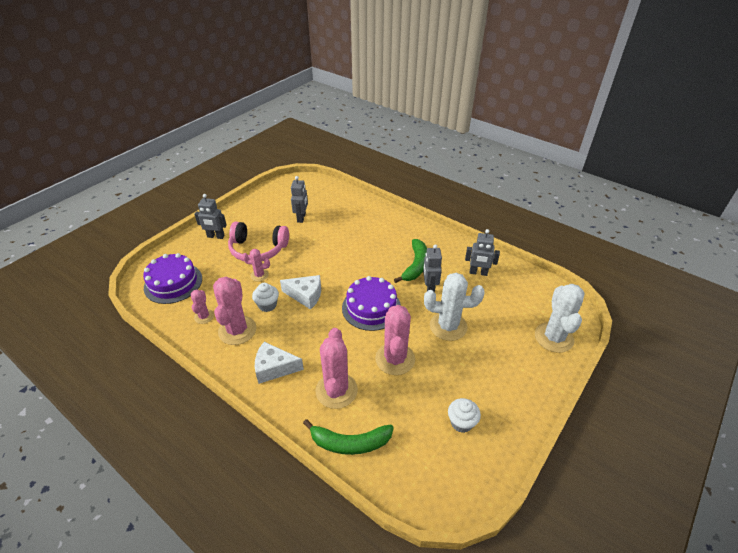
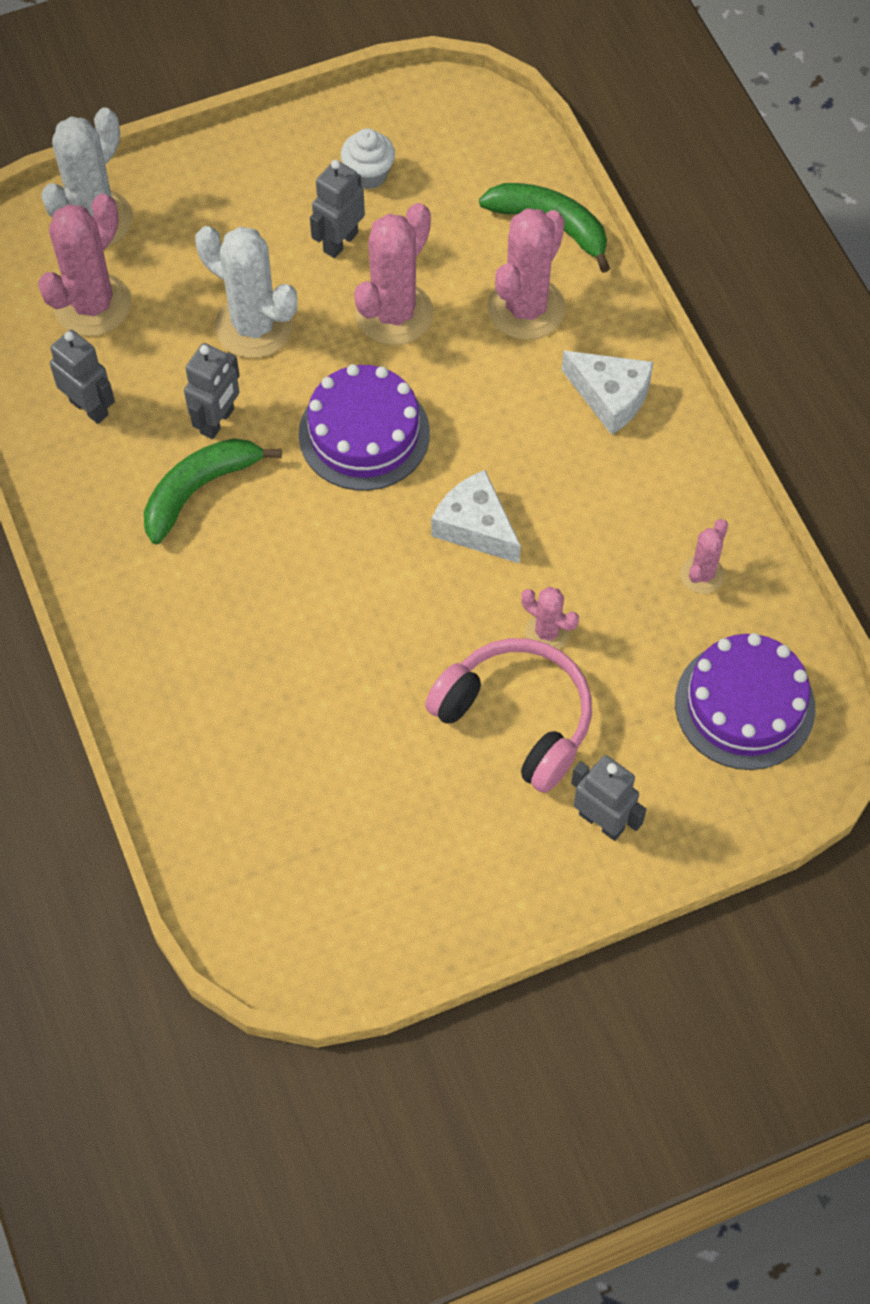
camera: 150 degrees left, 20 degrees up
(237, 330) = (647, 508): pink cactus -> pink cactus (92, 305)
(267, 305) = (564, 540): white cupcake -> none
(301, 218) = (356, 782): grey robot -> grey robot (340, 242)

